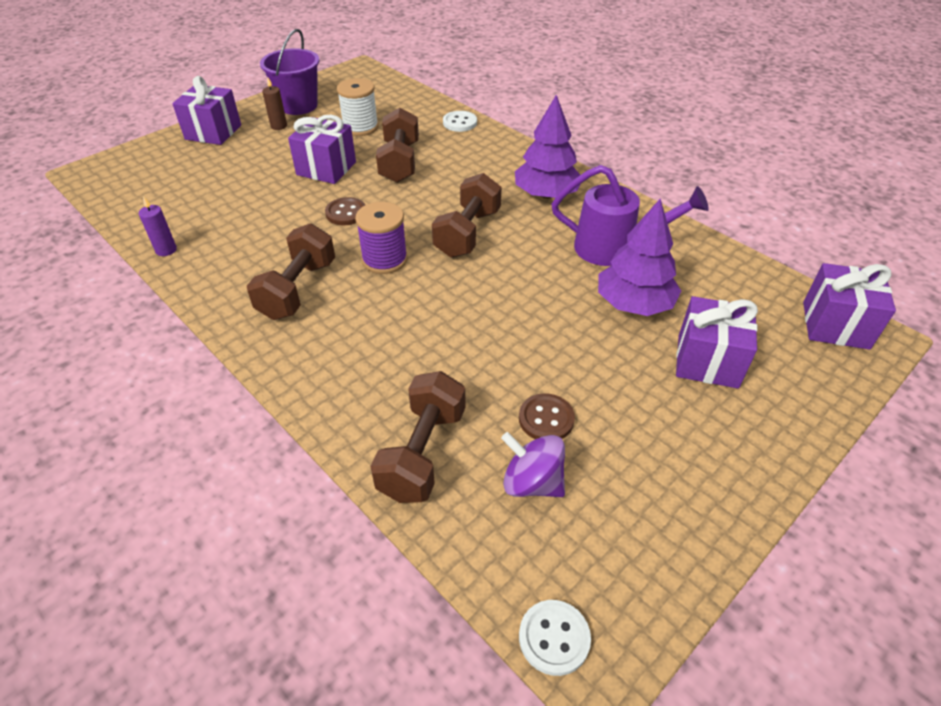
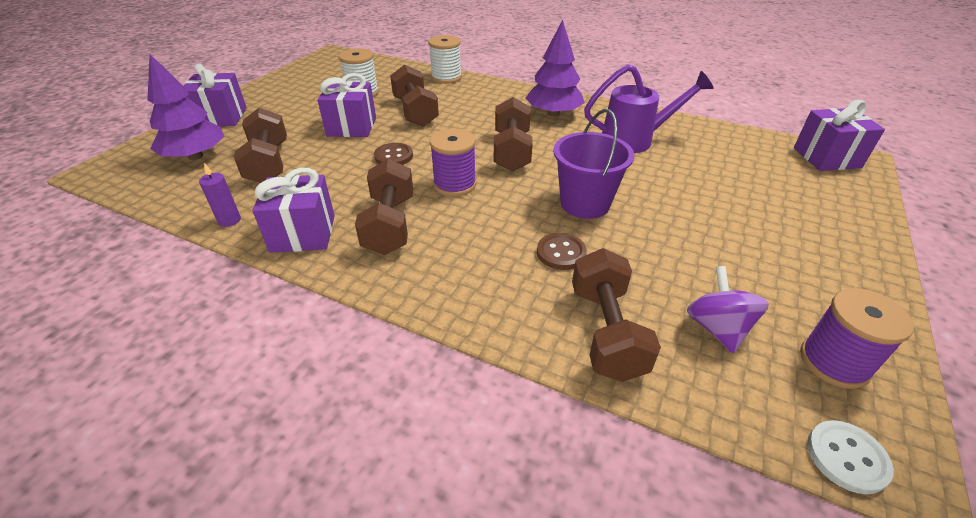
camera: 20 degrees left, 5 degrees down
(228, 195) = (268, 163): none -> brown dumbbell
(279, 126) = (284, 103): brown candle -> none
(298, 105) = (293, 86): purple bucket -> purple bucket (585, 203)
(460, 123) = (446, 77): white button -> white spool
(532, 482) = (717, 328): purple spinning top -> purple spinning top turned 75 degrees clockwise
(546, 419) = (686, 274): brown button -> brown button (561, 253)
(622, 552) = (834, 362): none -> purple spool
(634, 303) = (681, 174): purple tree -> purple tree (195, 156)
(707, 361) = (766, 201): purple gift -> purple gift (303, 233)

